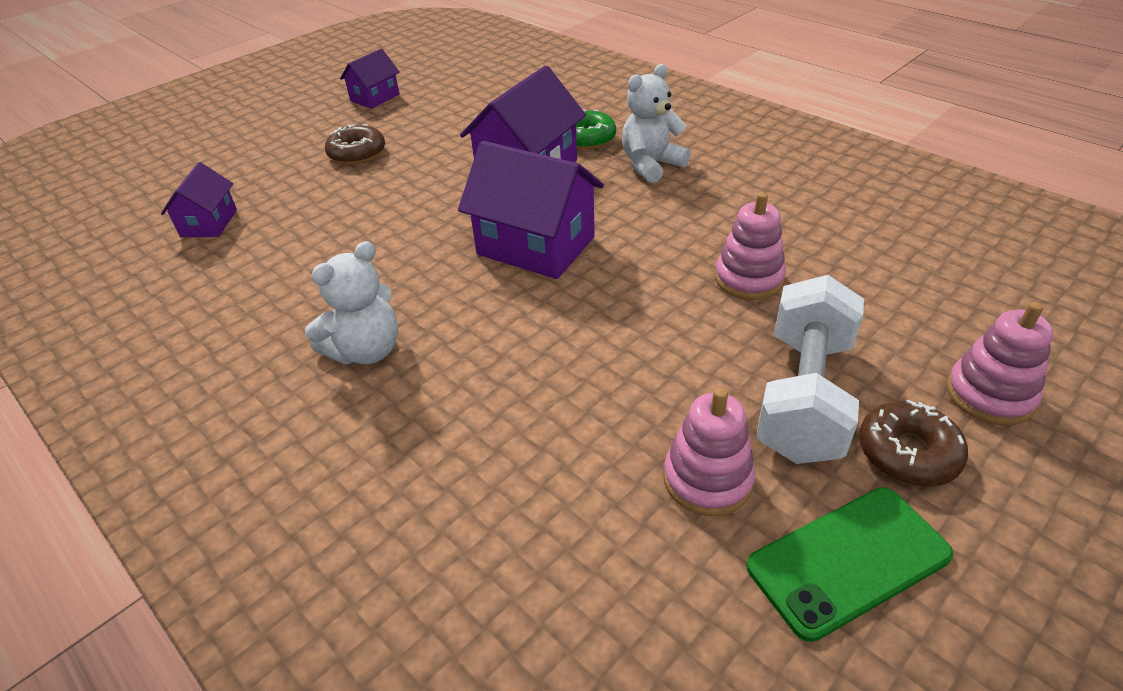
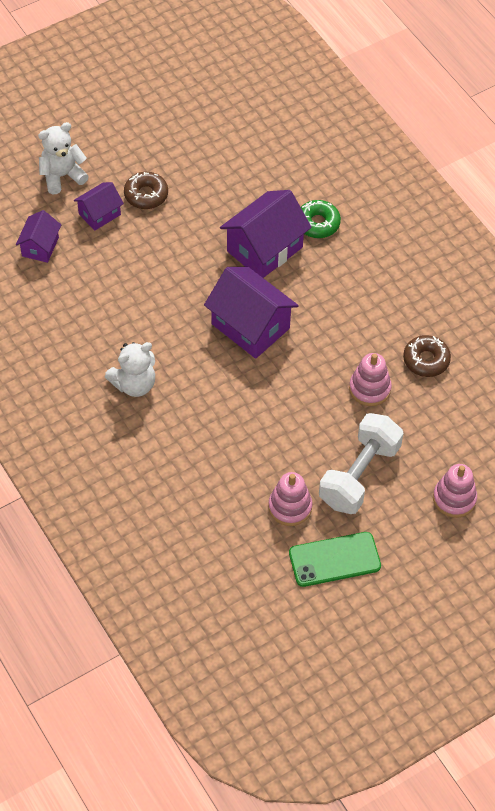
camera: 10 degrees right, 15 degrees up
(375, 98) = (167, 123): purple house -> purple house (99, 214)
(651, 165) = (352, 267): white teddy bear -> white teddy bear (62, 176)
(908, 453) = (392, 518): brown donut -> brown donut (426, 360)

